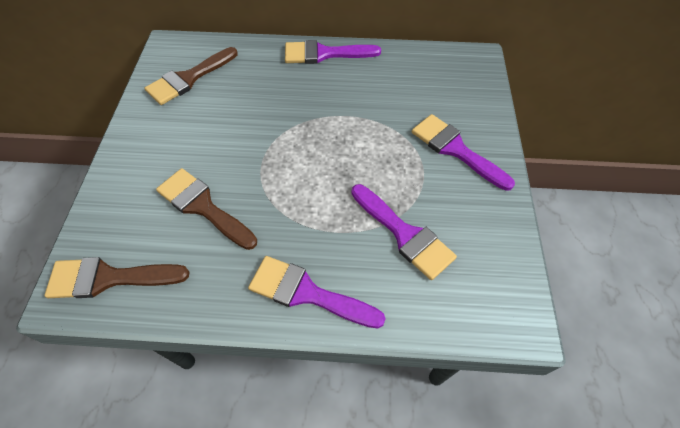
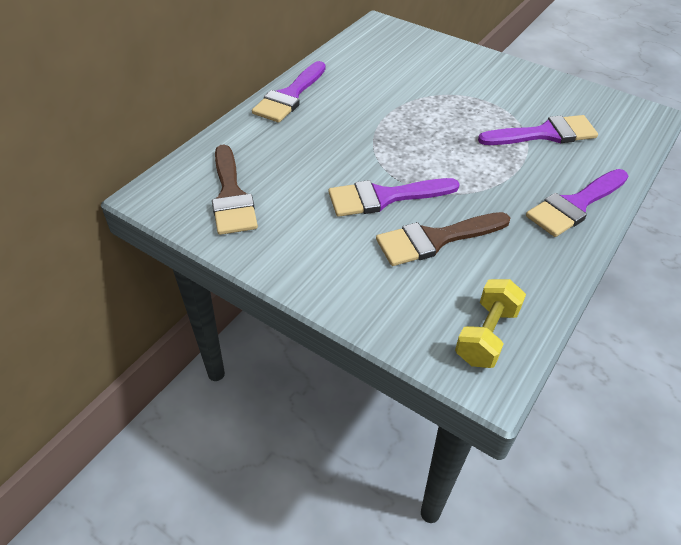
camera: 60 degrees left, 10 degrees down
(108, 278) = (486, 335): brown brush -> yellow dumbbell
(455, 149) = (474, 76): purple brush -> purple brush (384, 197)

